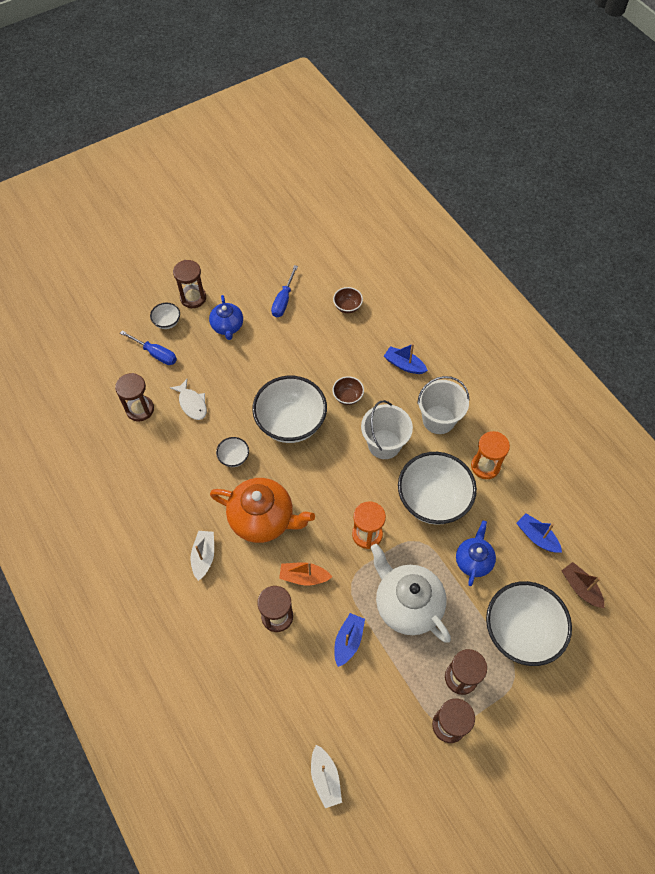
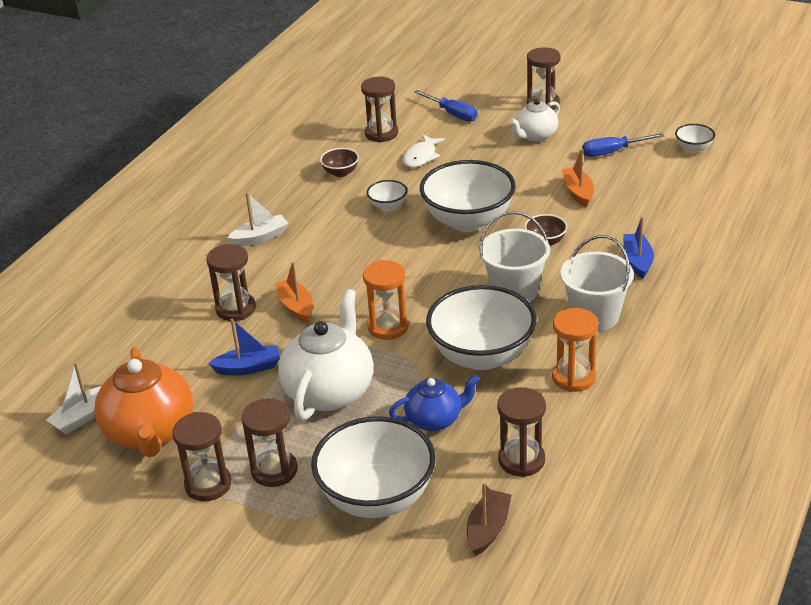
camera: 60 degrees right, 25 degrees down
(155, 354) = (452, 114): blue screwdriver -> blue screwdriver turned 45 degrees counterclockwise
(167, 322) = (496, 103): white bowl -> white bowl (693, 148)
(227, 327) = (535, 136): blue teapot -> white teapot
(263, 519) = (336, 253): orange teapot -> orange teapot (150, 433)
(311, 346) = (578, 192): none -> orange boat
(347, 307) = (661, 192): brown bowl -> brown bowl (340, 173)
(537, 537) = (521, 460): blue boat -> brown hourglass

